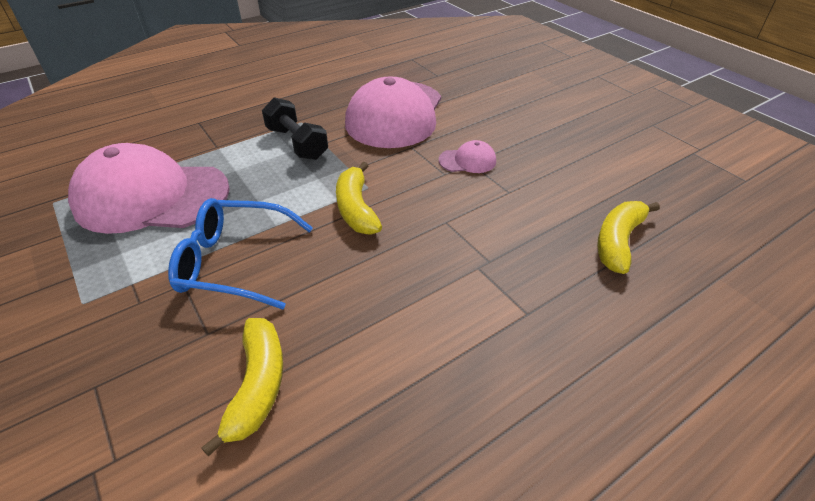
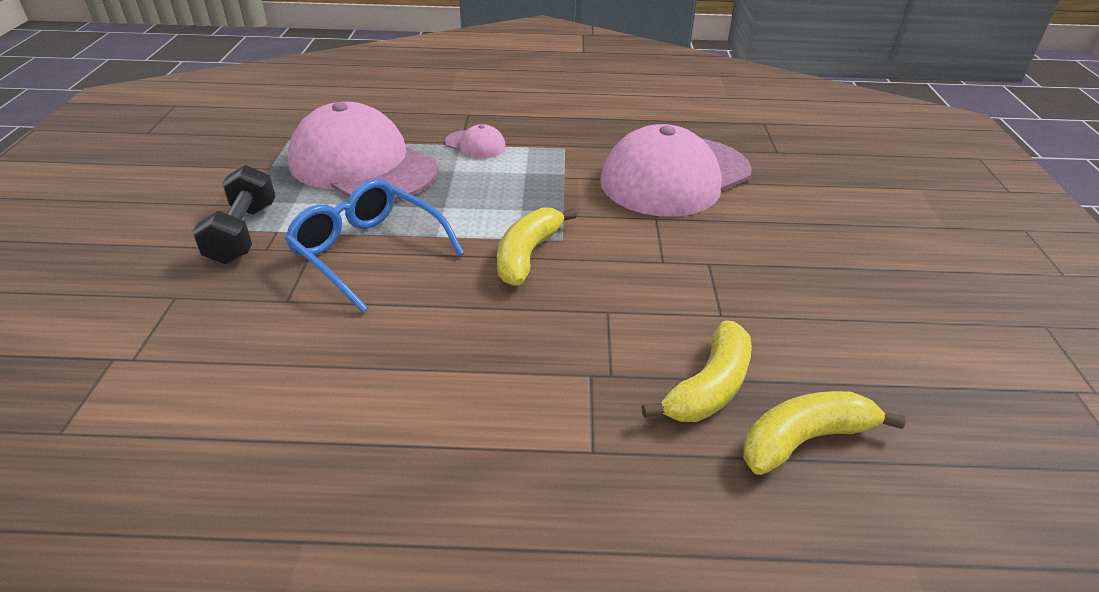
camera: 35 degrees right, 5 degrees down
(257, 386) = (277, 365): yellow banana -> yellow banana (709, 387)
(297, 143) = (537, 167): black dumbbell -> black dumbbell (243, 233)
(467, 161) = (707, 259): pink cap -> pink cap (475, 145)

